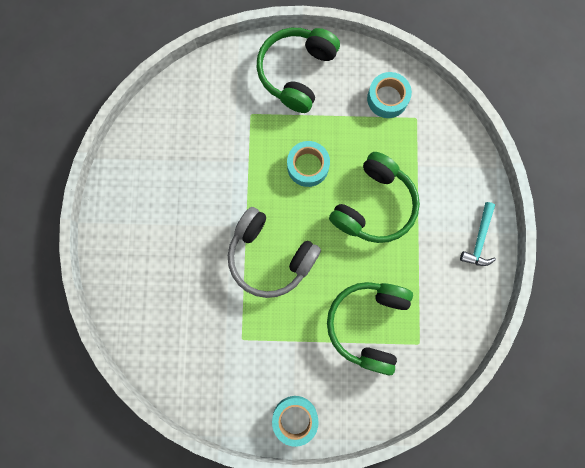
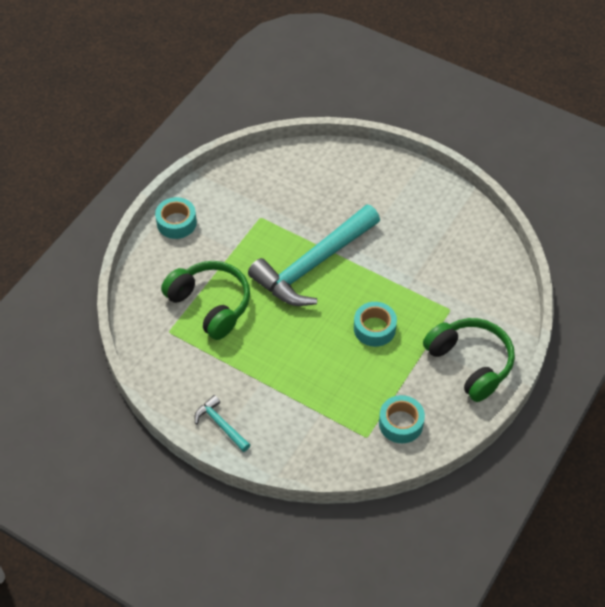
camera: 120 degrees right, 25 degrees down
(270, 256) = (313, 265): grey headphones -> turquoise hammer
(374, 205) = (306, 360): green headphones -> none

